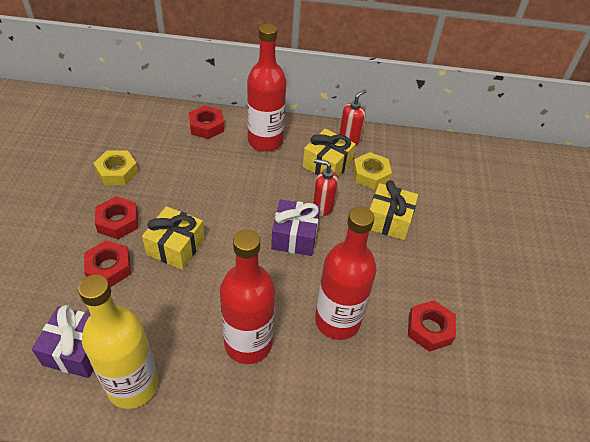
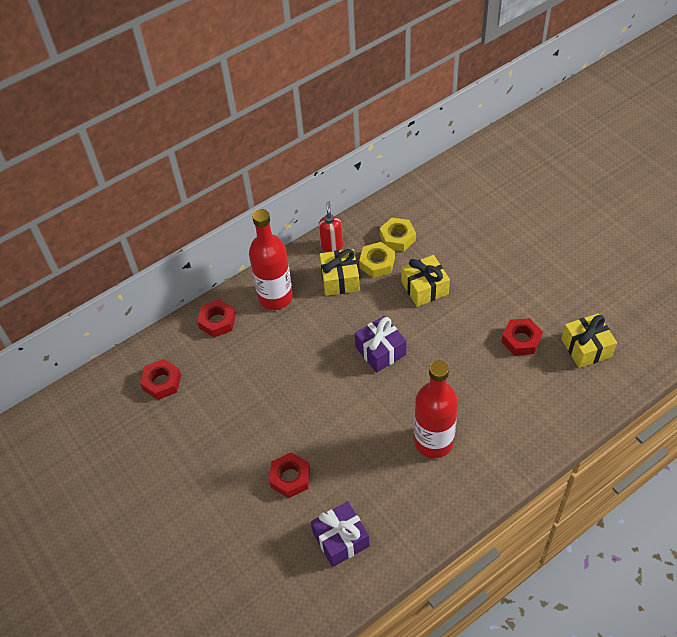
camera: 35 degrees left, 5 degrees up
(117, 172) = (201, 412): yellow nut -> yellow nut (397, 238)
(118, 222) = (253, 445): red nut -> red nut (162, 382)
(133, 385) = (399, 525): yellow bottle -> none
(176, 247) = (314, 426): yellow gift -> yellow gift (586, 348)
(322, 207) = (374, 315): red soap dispenser -> none
(337, 321) = (467, 382): red bottle -> none

